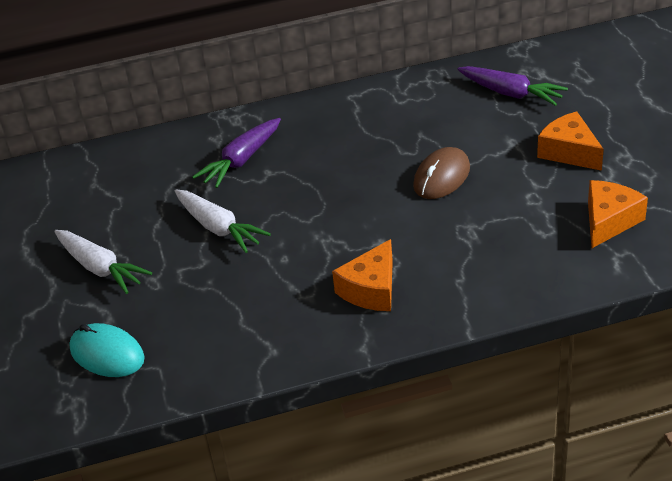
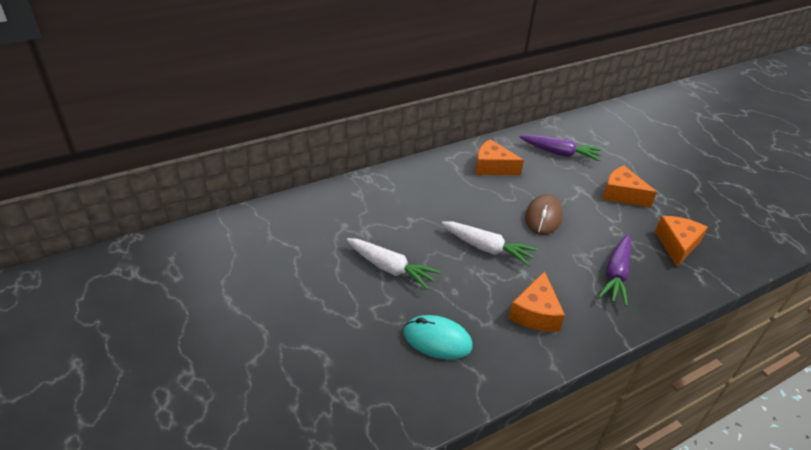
camera: 20 degrees left, 0 degrees up
(100, 268) = (302, 311): white carrot -> white carrot (486, 248)
(107, 354) = (338, 394): turquoise mouse -> turquoise mouse (437, 340)
(241, 160) = (386, 211): purple carrot -> purple carrot (616, 275)
(405, 110) = (492, 167): none -> orange cheese

